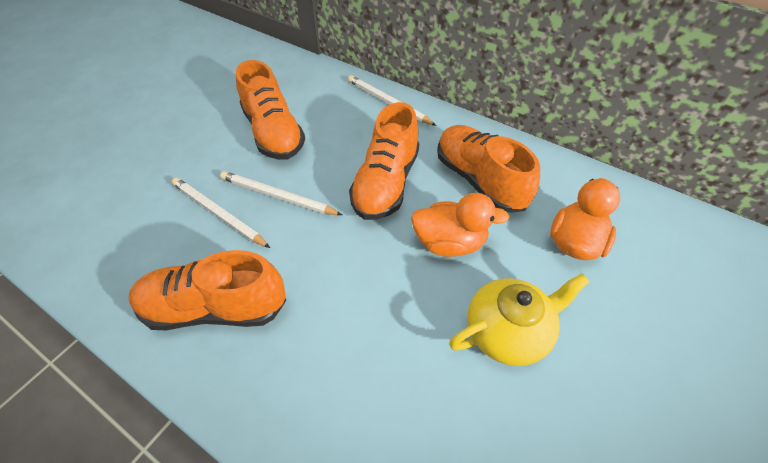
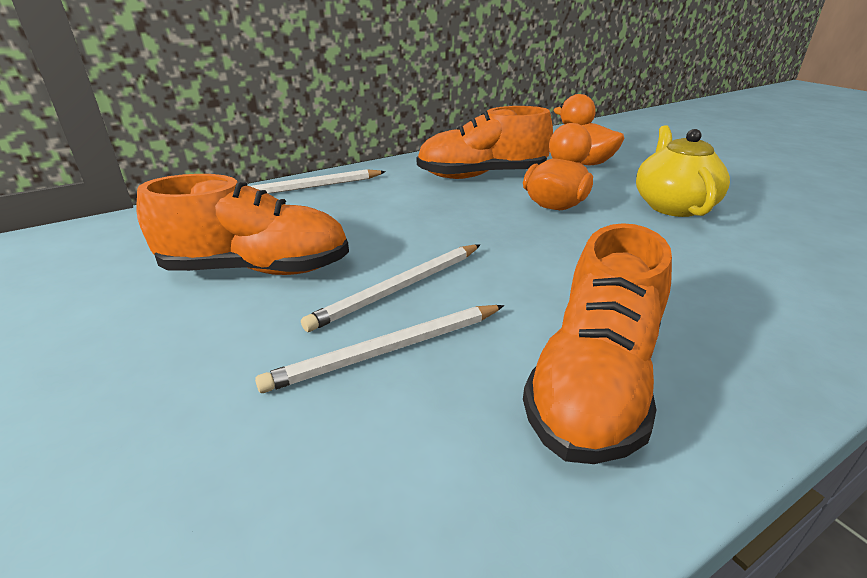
camera: 65 degrees left, 20 degrees down
(386, 183) = (444, 216): orange shoe -> none

